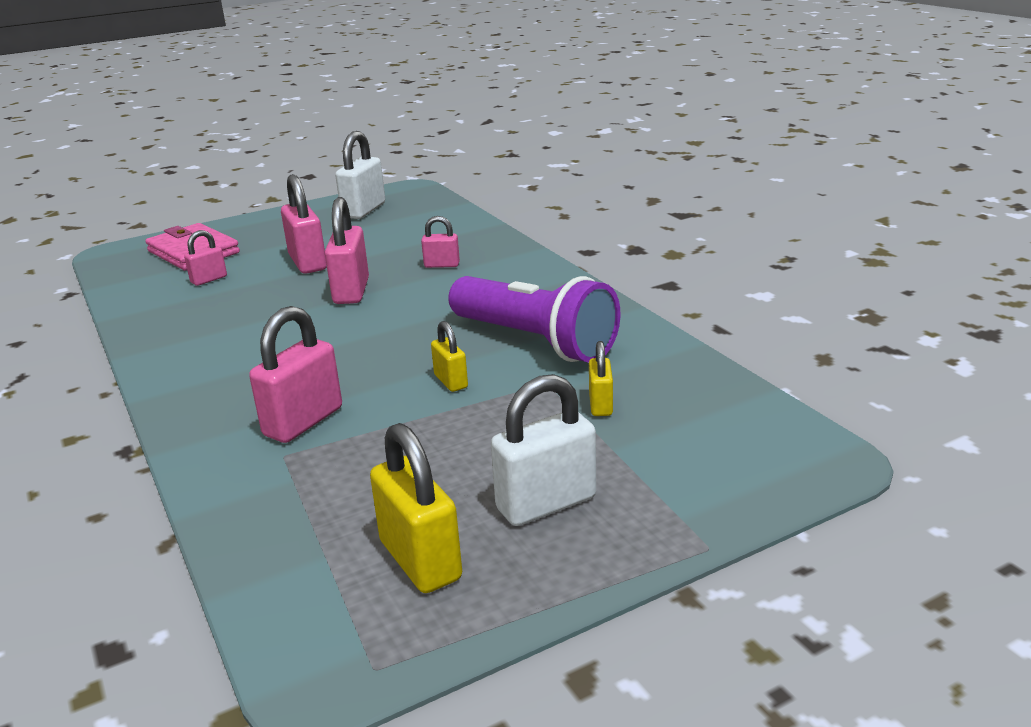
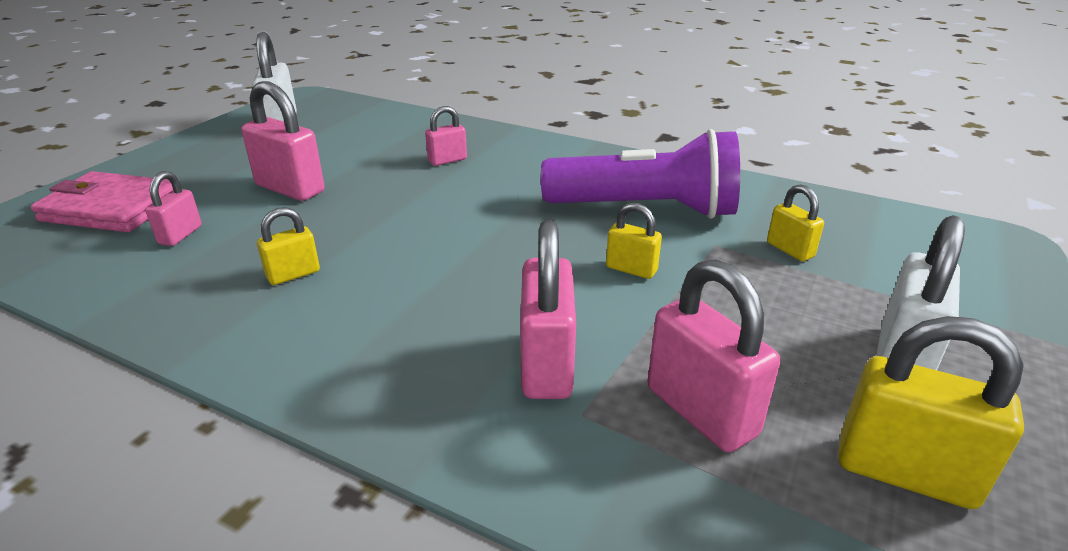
camera: 35 degrees left, 5 degrees up
(238, 322) = (293, 274): none -> yellow padlock
(351, 291) = (387, 207): pink padlock -> pink padlock (701, 411)

